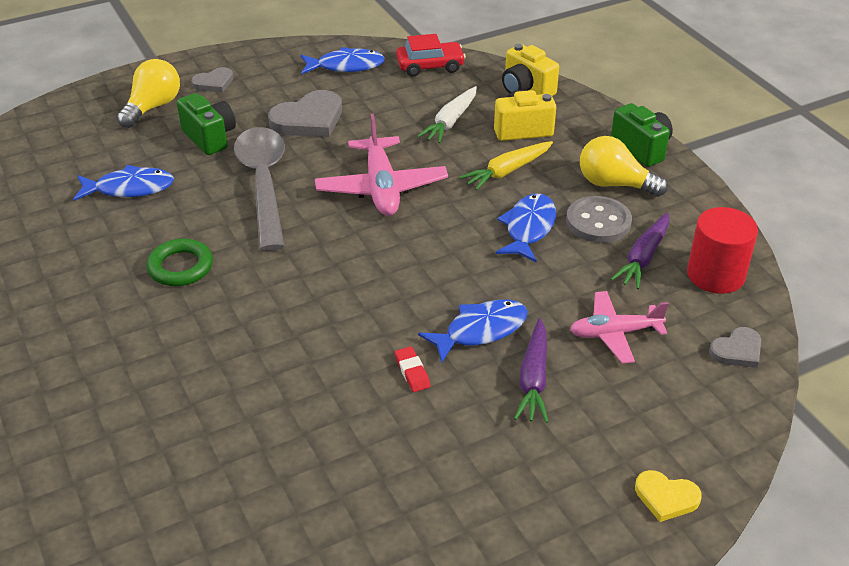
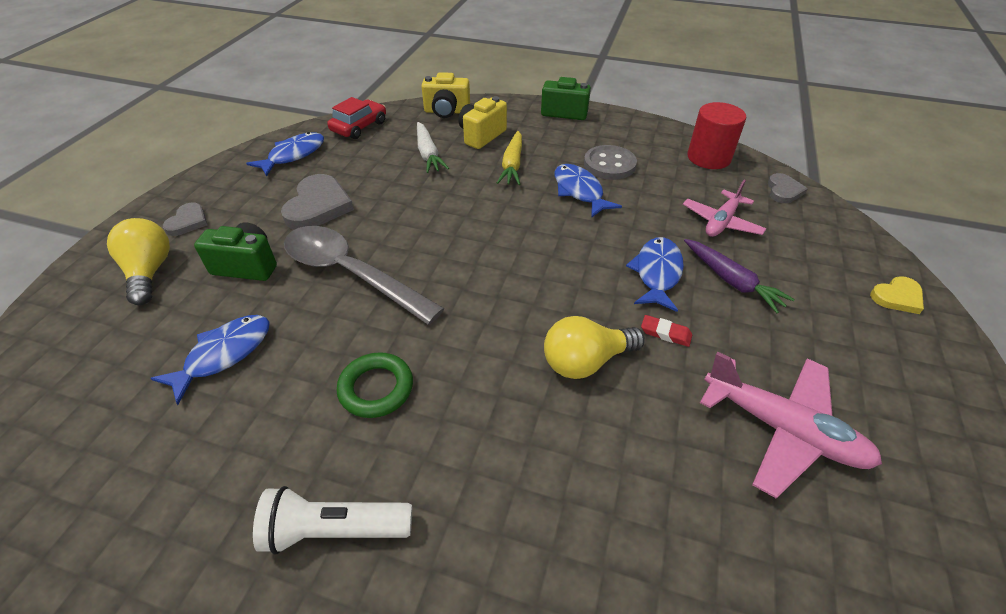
camera: 45 degrees left, 5 degrees up
(66, 322) = (334, 530): none -> white flashlight
(381, 188) = (447, 222): pink plane -> pink plane (782, 430)
(614, 184) = (583, 139): yellow light bulb -> yellow light bulb (586, 361)
(643, 257) = (663, 170): purple carrot -> none

